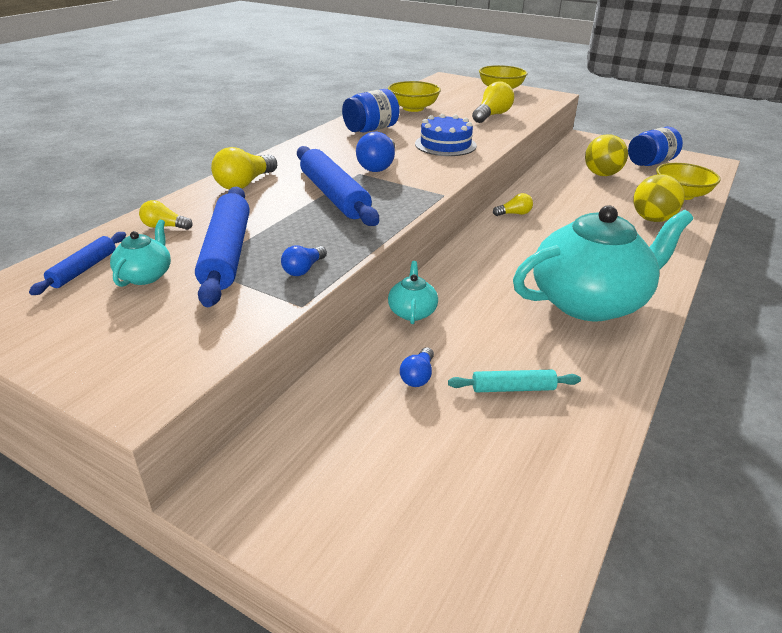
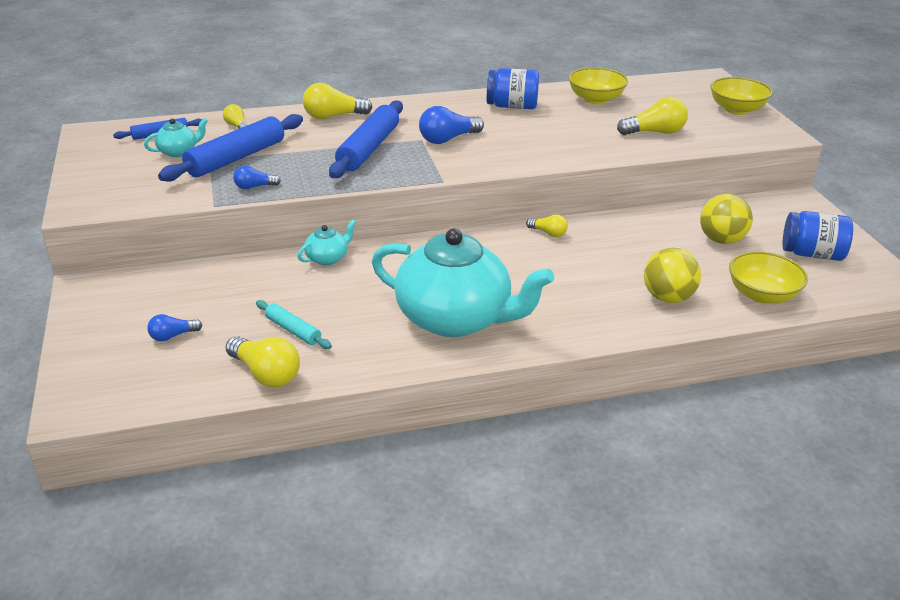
camera: 45 degrees right, 0 degrees up
(418, 376) = (258, 292): blue light bulb -> blue light bulb (172, 336)
(445, 145) = (542, 143): blue cake -> none
(574, 442) = (266, 374): none -> yellow light bulb

